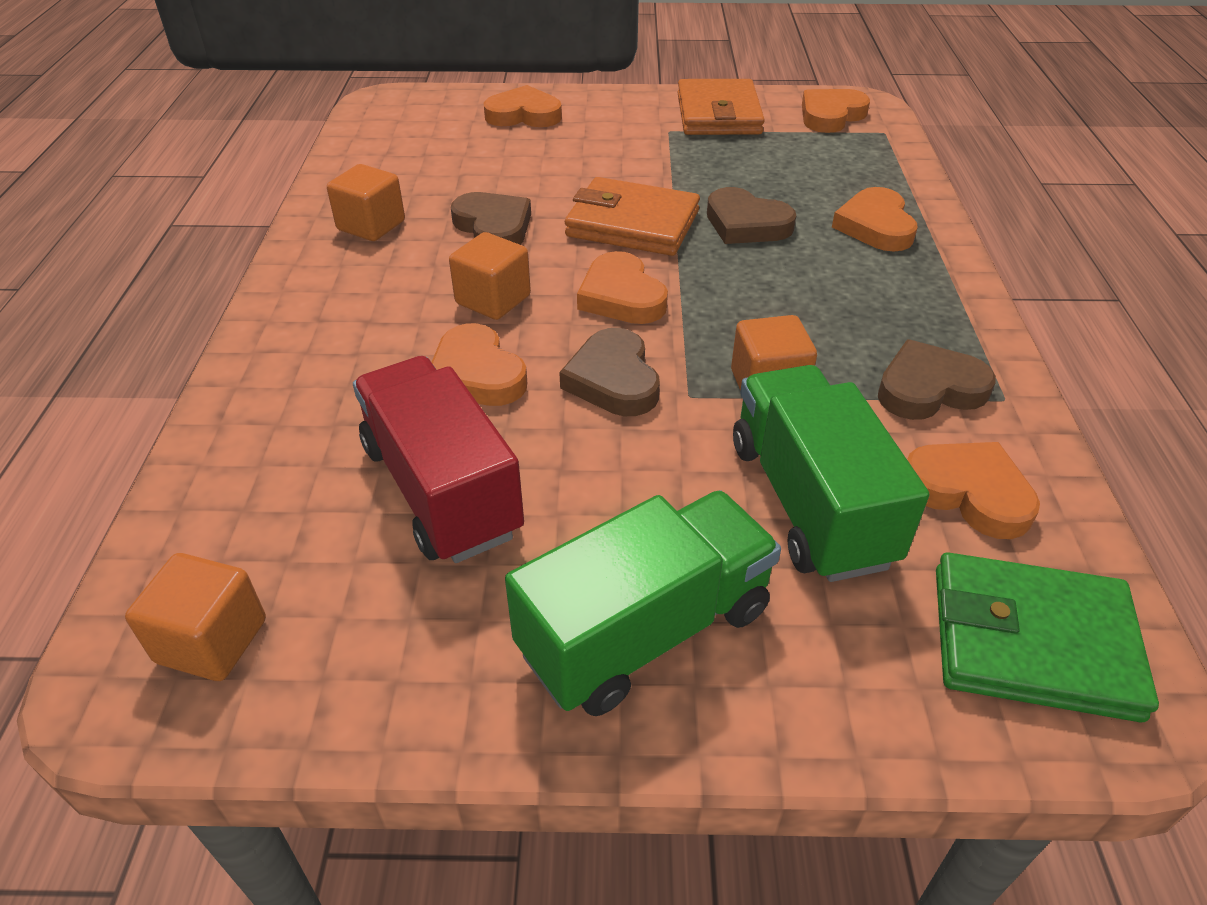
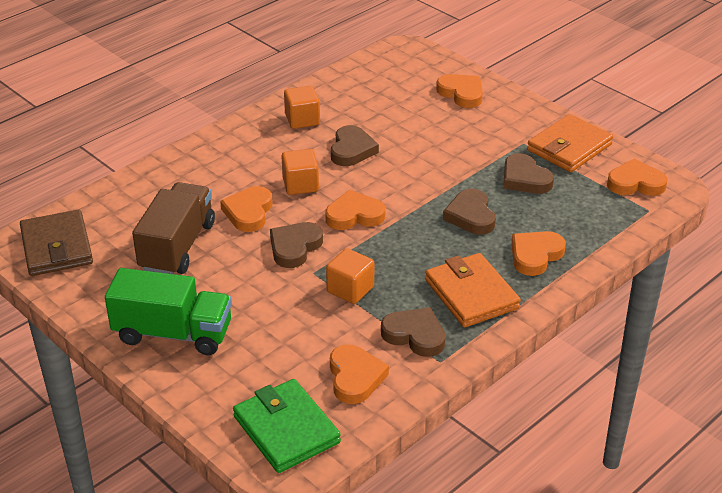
camera: 45 degrees right, 5 degrees down
(212, 641) = (57, 247): orange cube -> brown wallet
(441, 489) = (177, 246): red truck -> brown truck
(621, 296) = (354, 215): orange heart -> orange heart turned 60 degrees clockwise
(632, 224) = (416, 184): orange wallet -> orange wallet (471, 294)
(731, 161) = (525, 179): none -> brown heart
(809, 502) = (290, 338): green truck -> none

